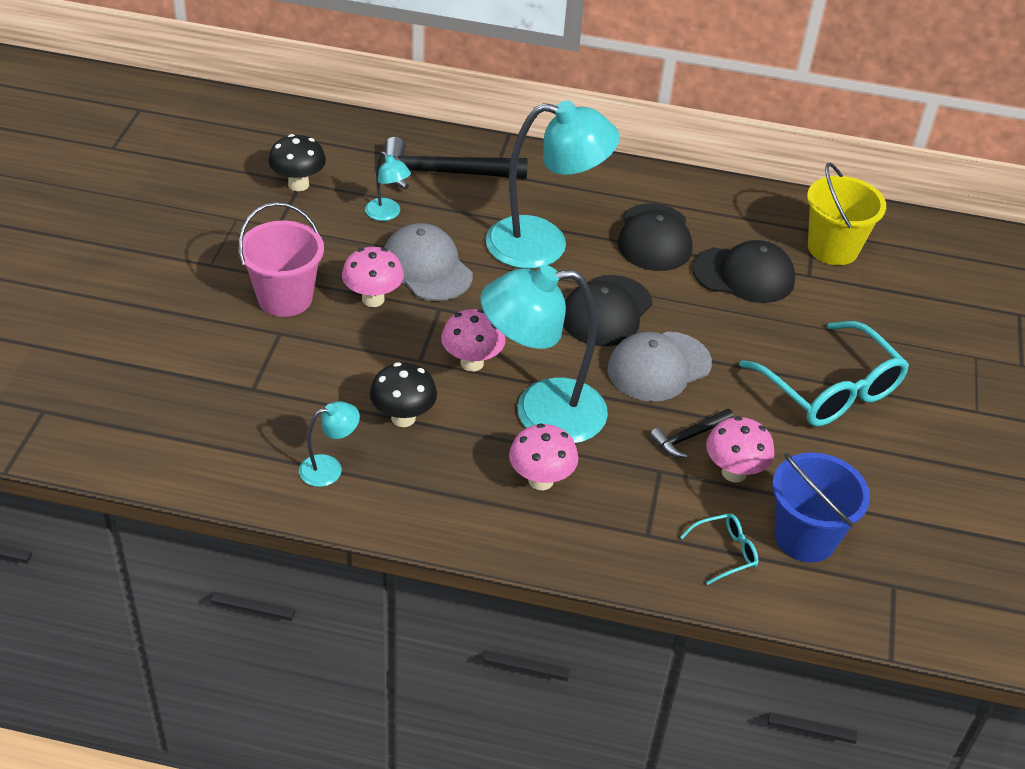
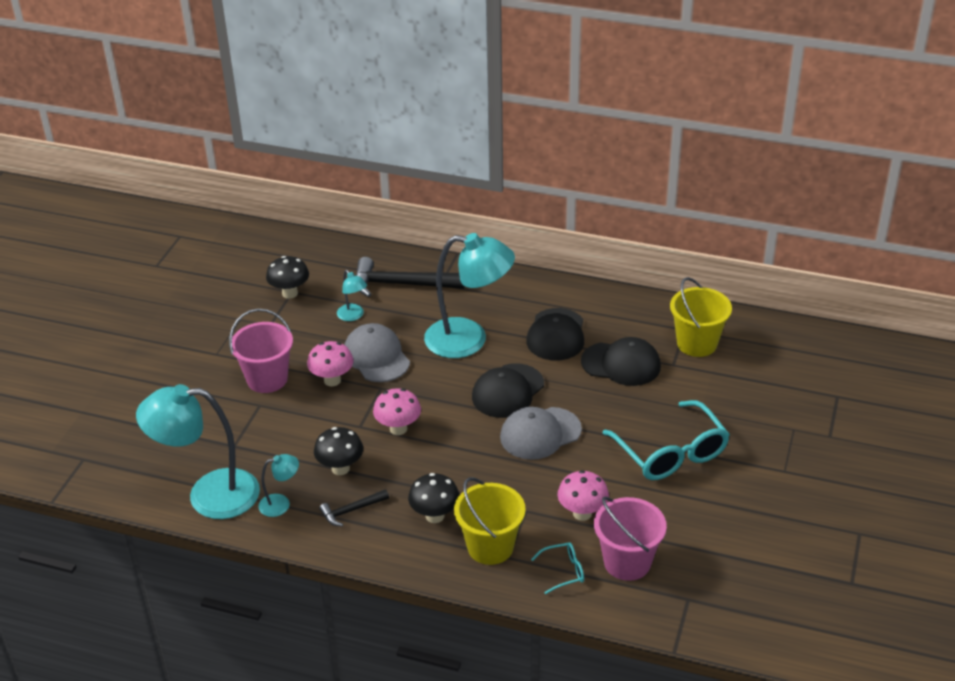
camera: 10 degrees right, 5 degrees down
(541, 413) = (444, 467): turquoise lamp -> turquoise lamp (209, 495)
(541, 480) = (435, 516): pink mushroom -> black mushroom
(622, 521) = (490, 547): none -> yellow bucket
(689, 437) = (553, 486): black hammer -> black hammer (351, 510)
(805, 537) = (627, 562): blue bucket -> pink bucket

